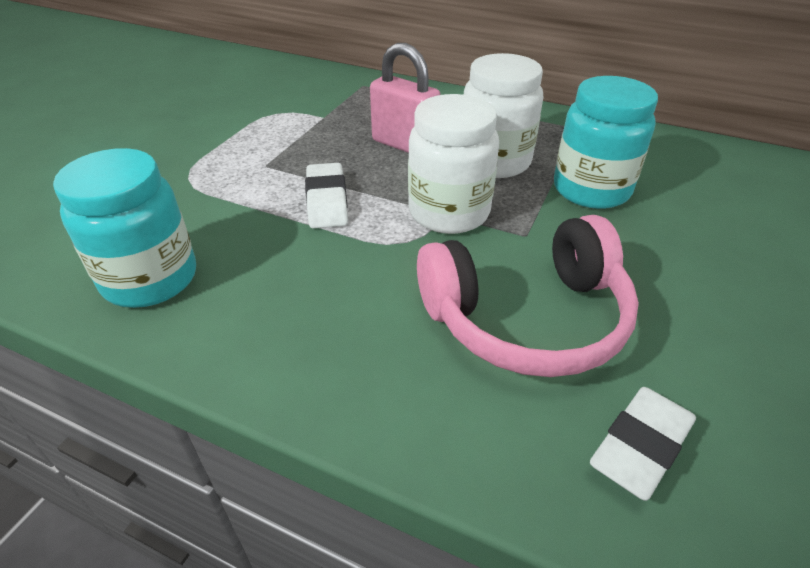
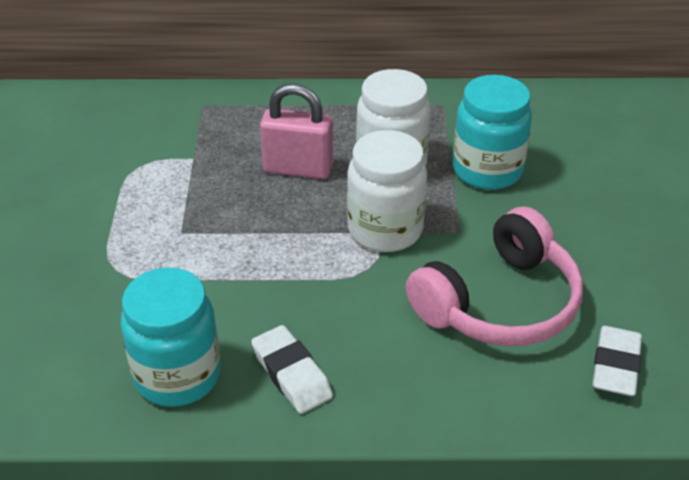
camera: 25 degrees left, 0 degrees up
(326, 201) = (271, 252): white eraser -> white eraser (291, 374)

